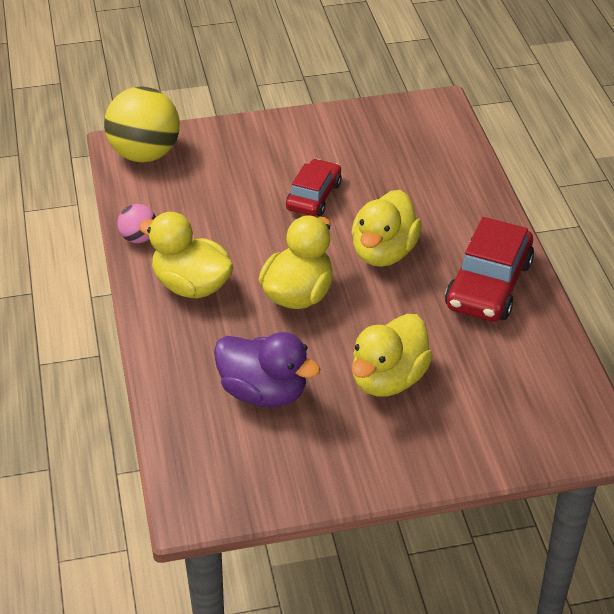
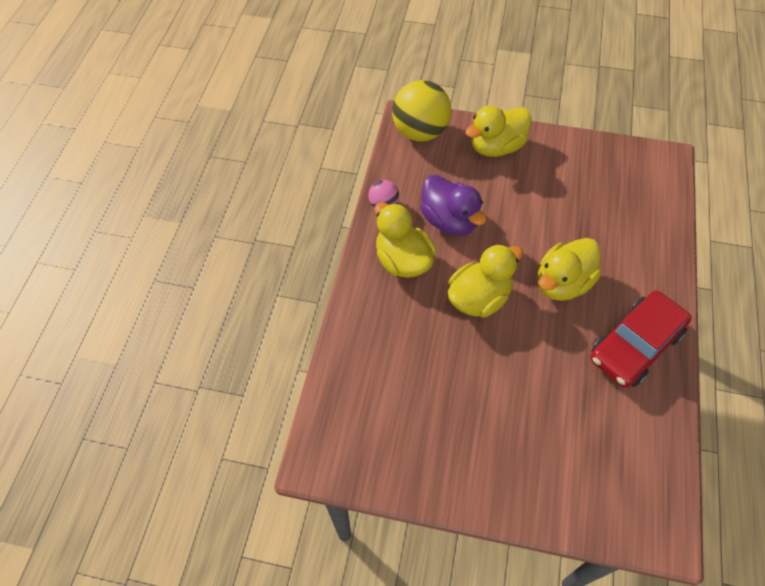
camera: 25 degrees right, 15 degrees up
(264, 392) = (414, 378): purple duck -> purple duck (449, 221)
(313, 196) = (529, 212): red car -> none
(388, 379) = (514, 404): yellow duck -> yellow duck (496, 147)

